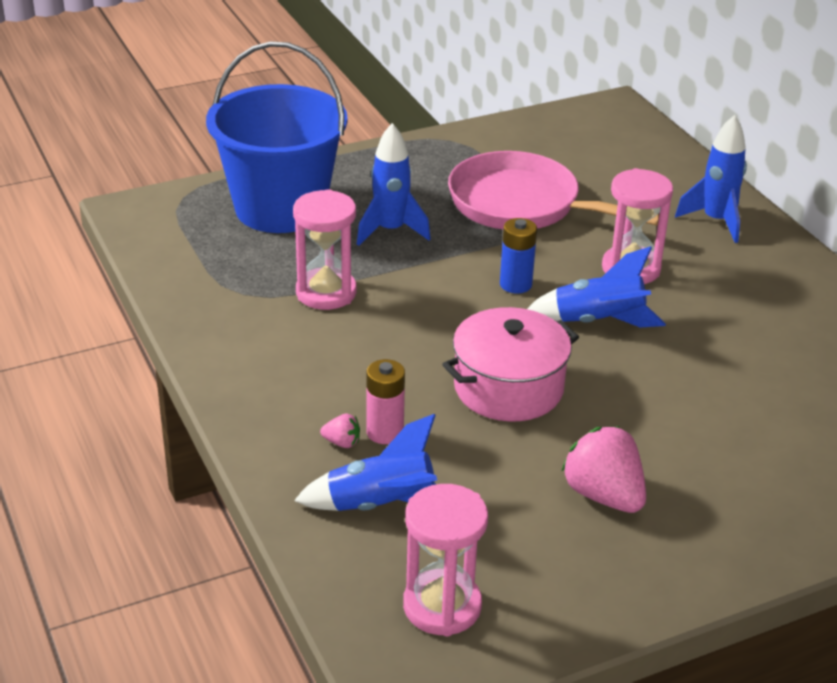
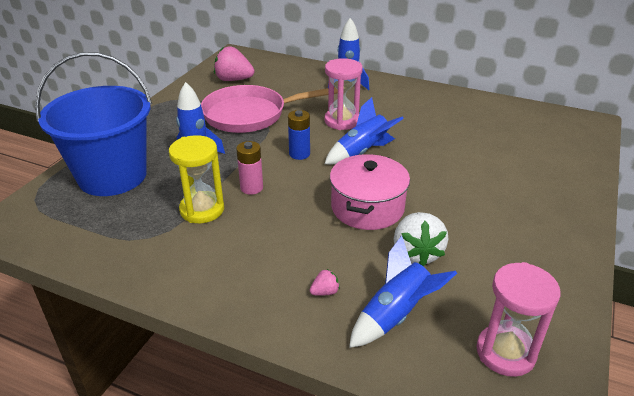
camera: 40 degrees left, 0 degrees up
(326, 292) = (202, 210): pink hourglass -> yellow hourglass
(385, 432) = (340, 270): pink battery -> pink battery (251, 188)
(492, 465) = (416, 253): none -> white strawberry
(604, 495) = (484, 235): pink strawberry -> pink strawberry (233, 80)

